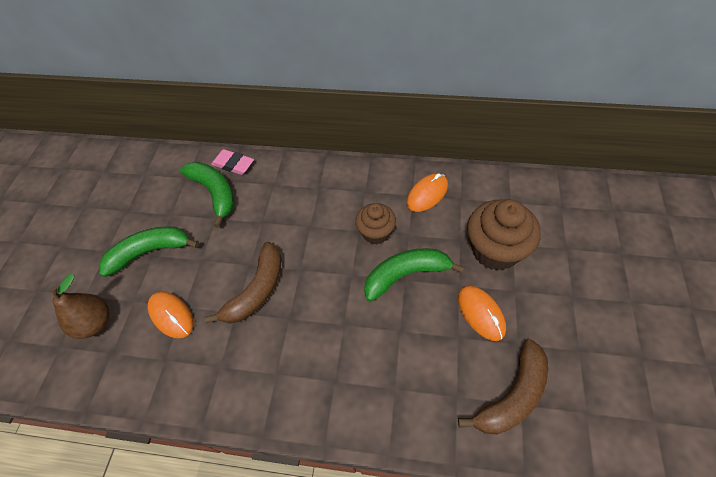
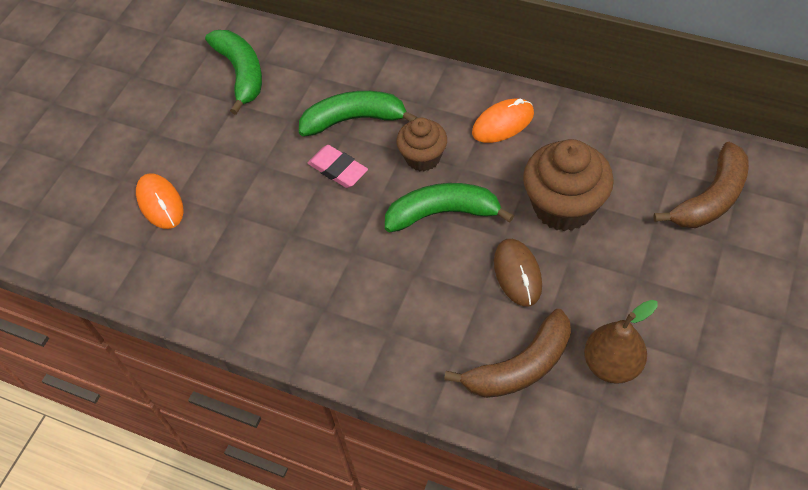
camera: 15 degrees right, 0 degrees up
(95, 323) = (75, 194): brown pear -> brown pear (612, 364)
(149, 252) = (150, 128): green banana -> green banana (354, 119)
(233, 164) = (272, 42): pink eraser -> pink eraser (338, 169)
(257, 290) = (263, 195): brown banana -> brown banana (711, 198)
(481, 313) = (517, 274): orange mouse -> brown mouse

